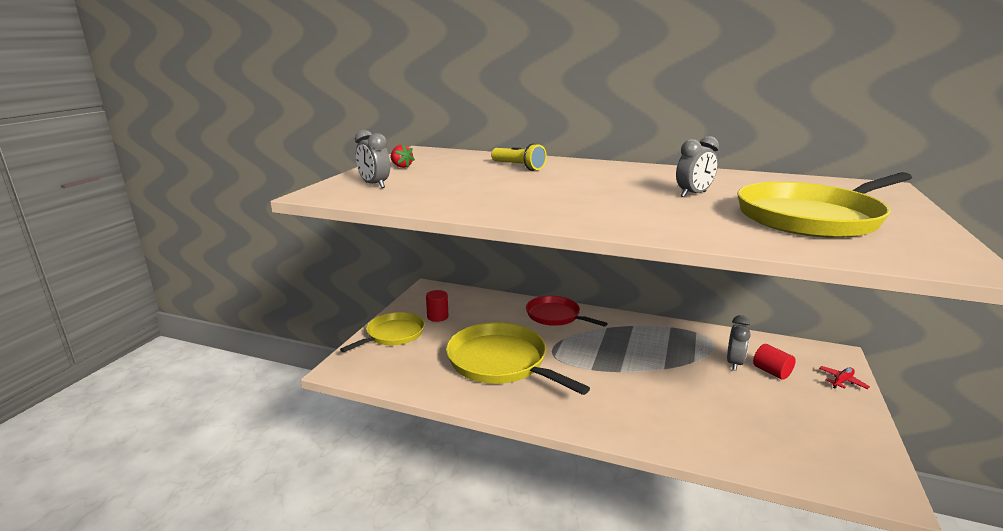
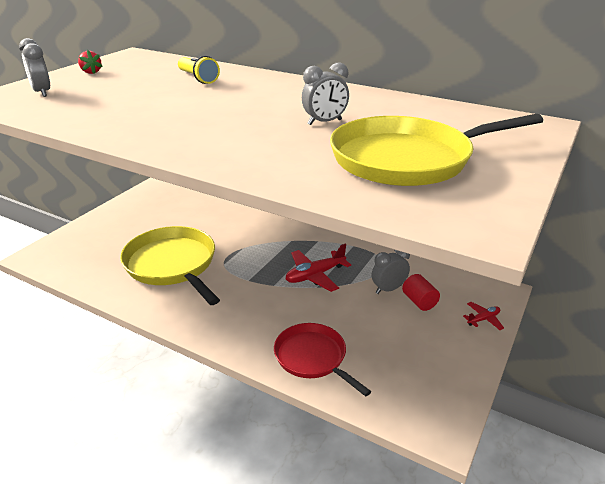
camera: 10 degrees right, 10 degrees up
(393, 334) = (96, 229): yellow pan -> none
(437, 316) = (145, 215): red cylinder -> none
(555, 316) = (251, 224): red pan -> red pan (313, 357)
(654, 358) = (315, 275): none -> red plane
(734, 363) = (388, 289): grey clock -> grey clock turned 150 degrees counterclockwise

